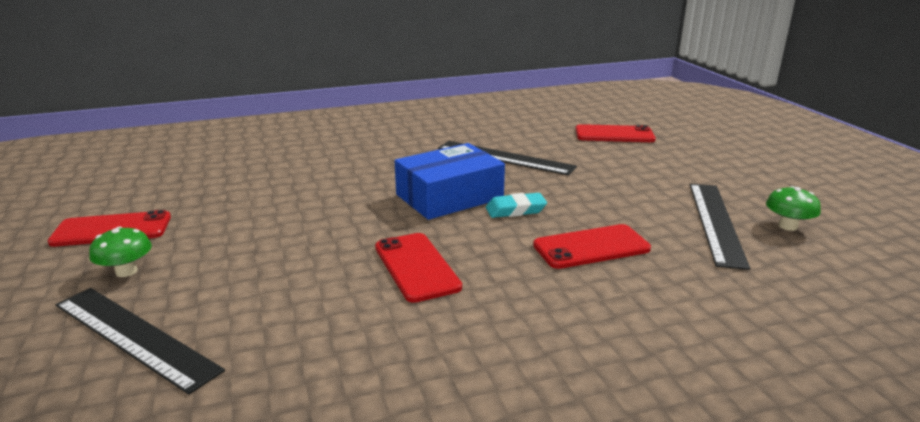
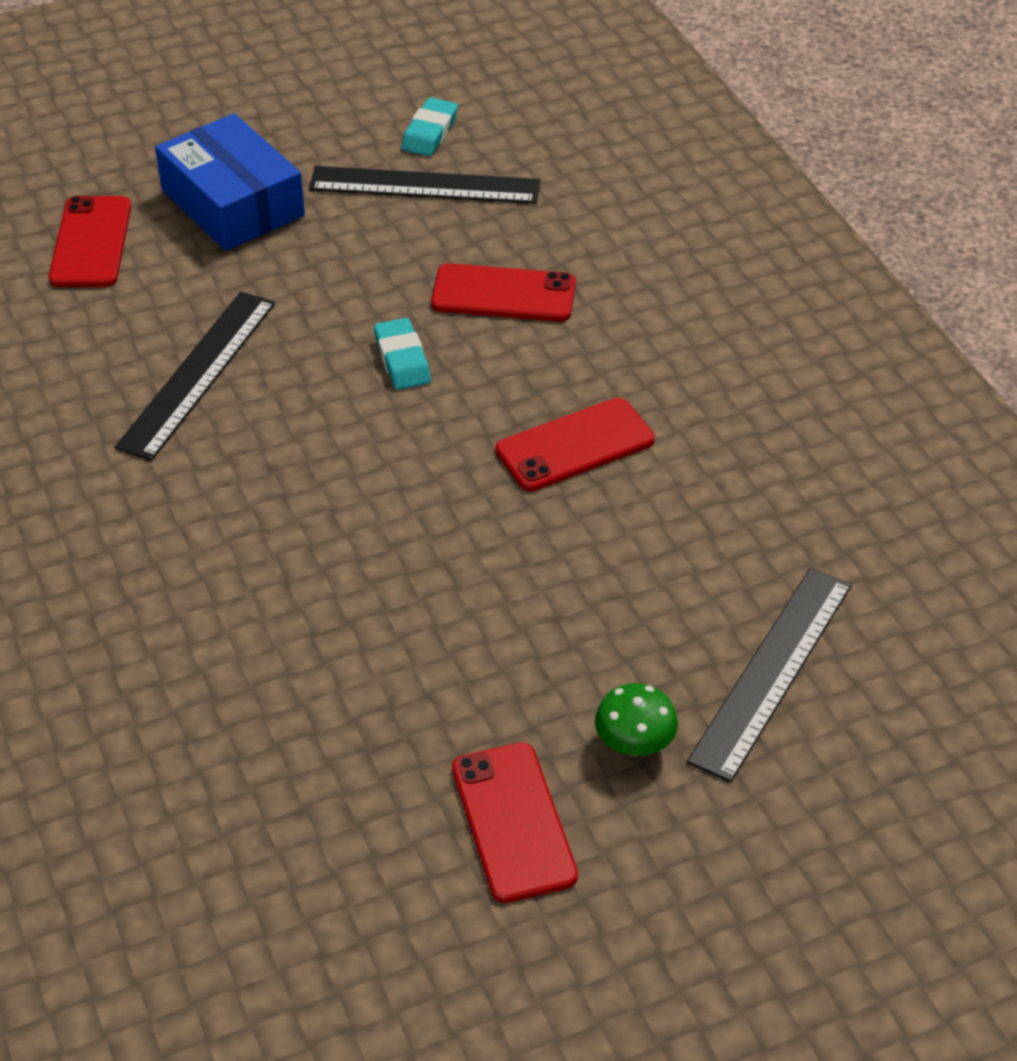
camera: 95 degrees left, 20 degrees up
(449, 196) = (360, 430): blue box -> blue box (232, 203)
(591, 247) = (503, 294): red phone -> red phone turned 60 degrees counterclockwise
(787, 226) = (430, 133): green mushroom -> turquoise eraser

